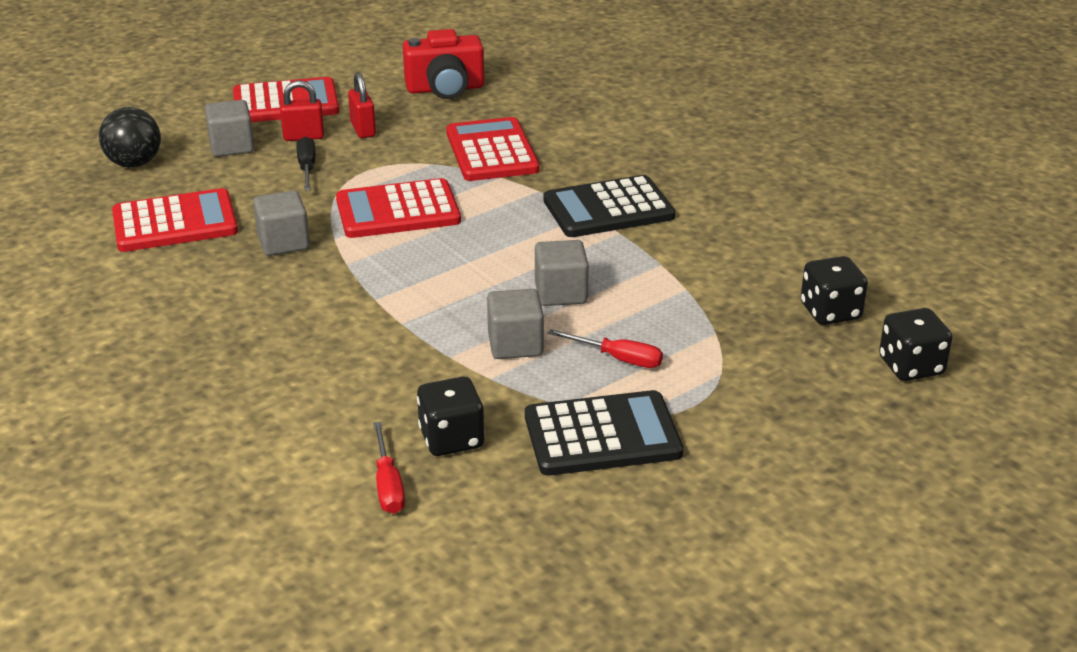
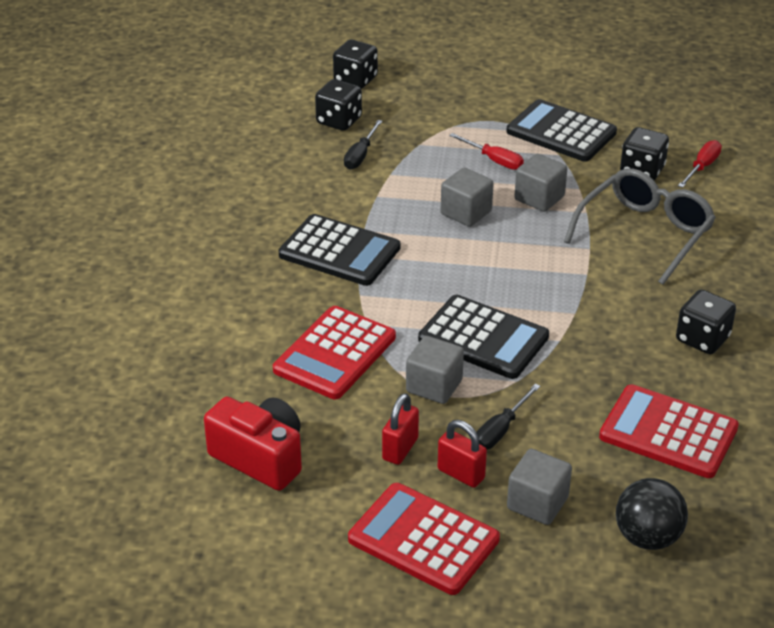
camera: 135 degrees left, 5 degrees up
(208, 299) = (702, 339): none -> black dice
(283, 242) = (601, 359): grey cube -> grey cube (434, 386)
(365, 367) = (645, 233): none -> grey glasses
(398, 210) = (483, 338): red calculator -> black calculator
(618, 359) = (494, 160): red screwdriver -> red screwdriver turned 150 degrees clockwise
(744, 291) = (360, 155): none -> black screwdriver

